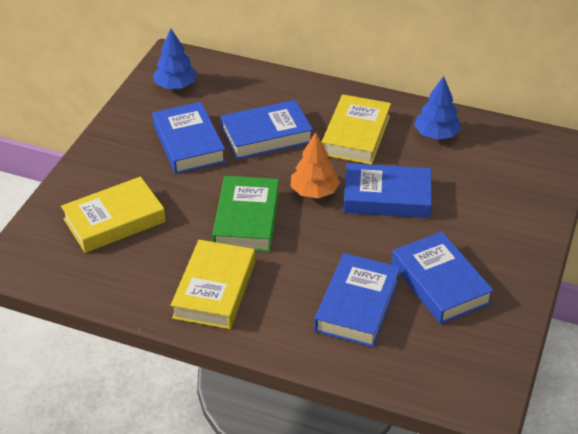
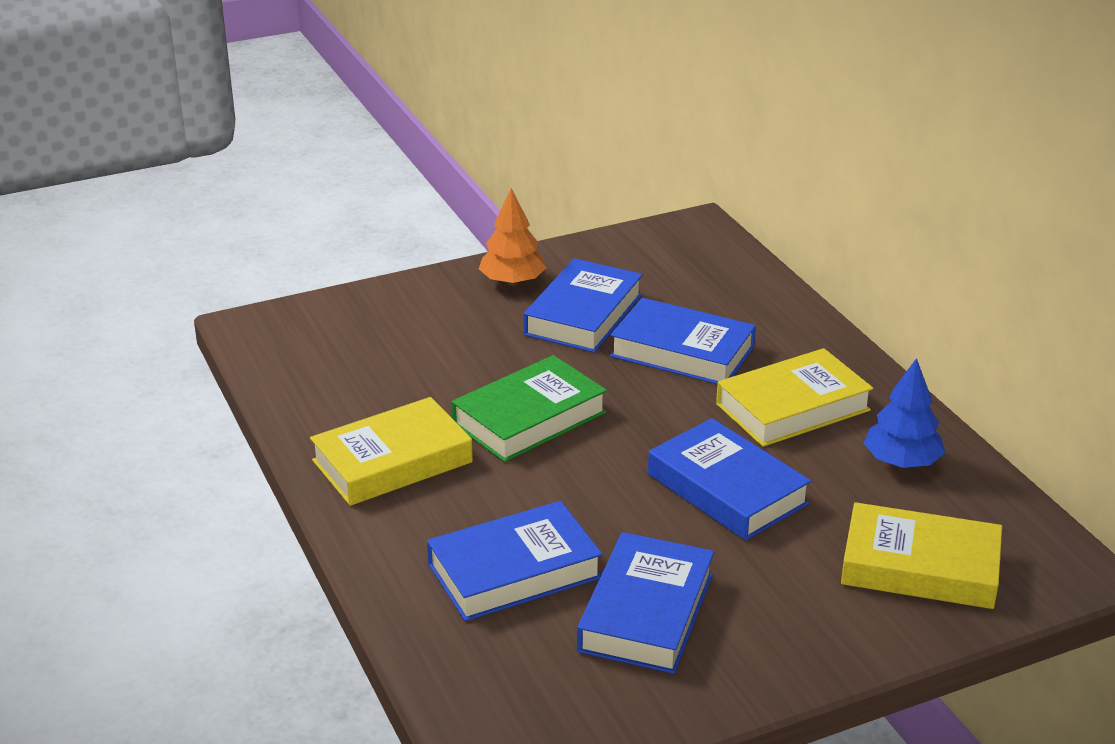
camera: 45 degrees right, 10 degrees down
(114, 220) = (397, 343): yellow book -> yellow book (920, 567)
(175, 86) = (657, 254): blue tree -> none
(314, 192) = (648, 435): orange tree -> orange tree (512, 282)

